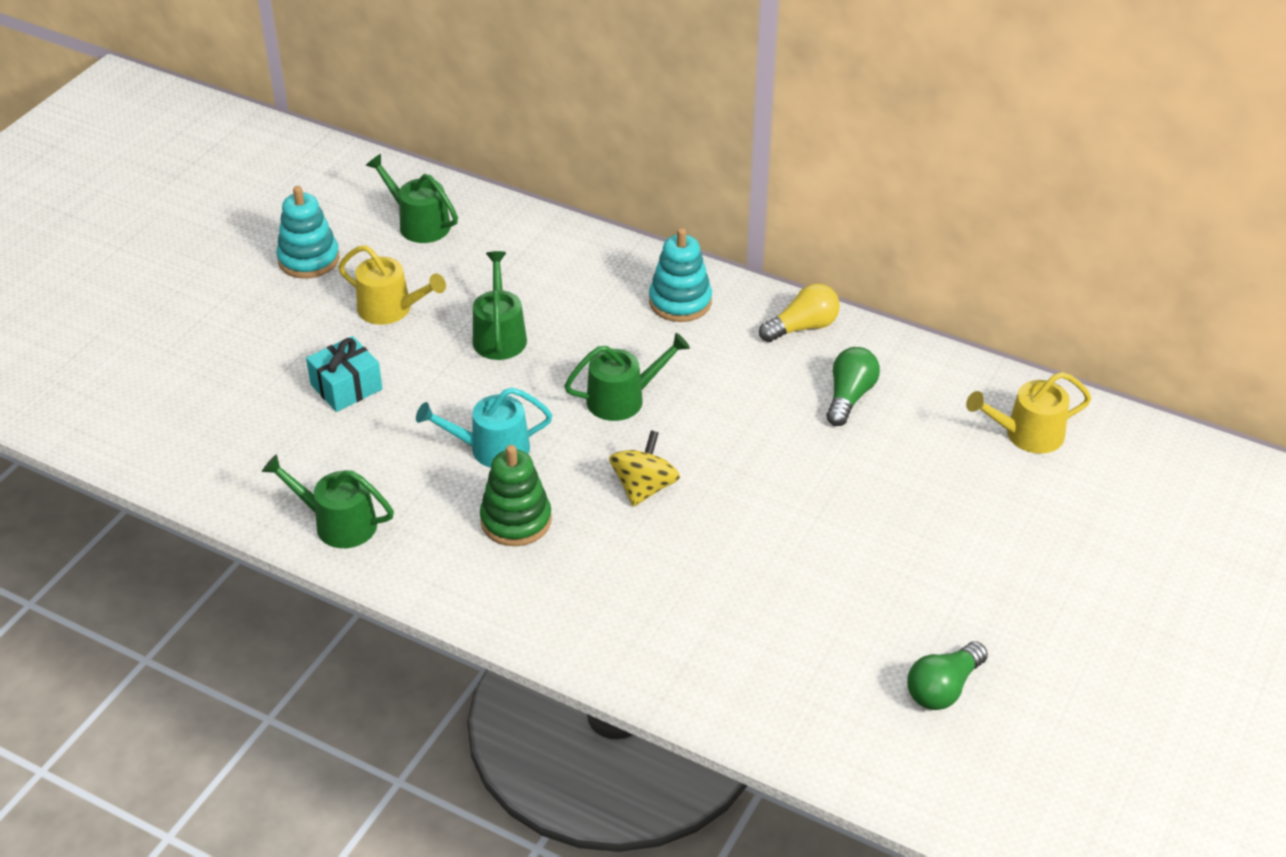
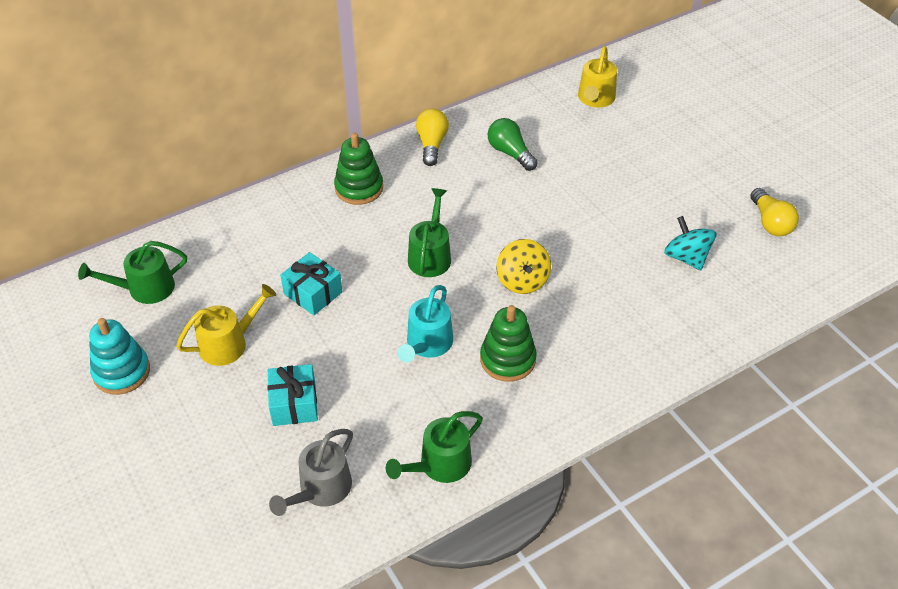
camera: 60 degrees left, 5 degrees up
(256, 450) = (321, 489): none -> grey watering can
(499, 336) = (313, 293): green watering can -> turquoise gift
(644, 488) = (522, 280): yellow spinning top -> yellow spinning top turned 150 degrees counterclockwise
(680, 302) = (359, 188): turquoise stacking toy -> green stacking toy
(804, 622) = (686, 257): none -> turquoise spinning top
(943, 688) = (770, 222): green light bulb -> yellow light bulb

